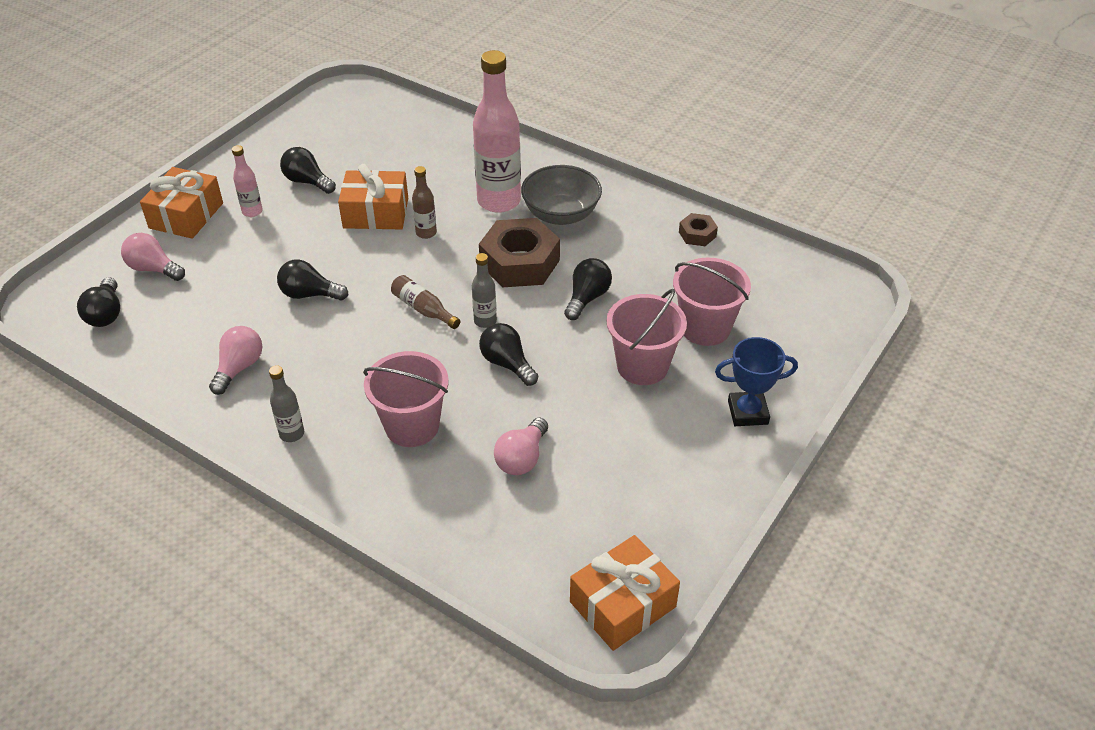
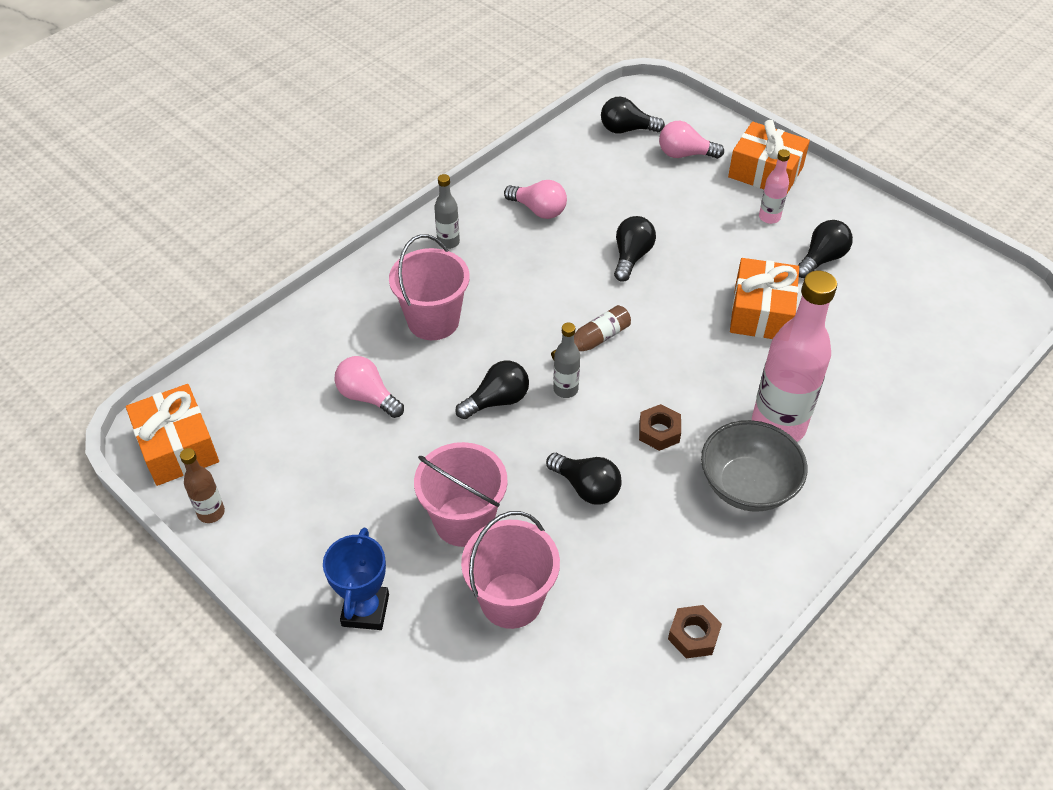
camera: 100 degrees right, 5 degrees up
(153, 269) = (684, 154): pink light bulb -> pink light bulb turned 120 degrees counterclockwise
(426, 233) = (721, 353): brown bottle -> brown bottle (211, 513)
(519, 262) = (659, 432): brown nut -> brown nut, size x0.48

